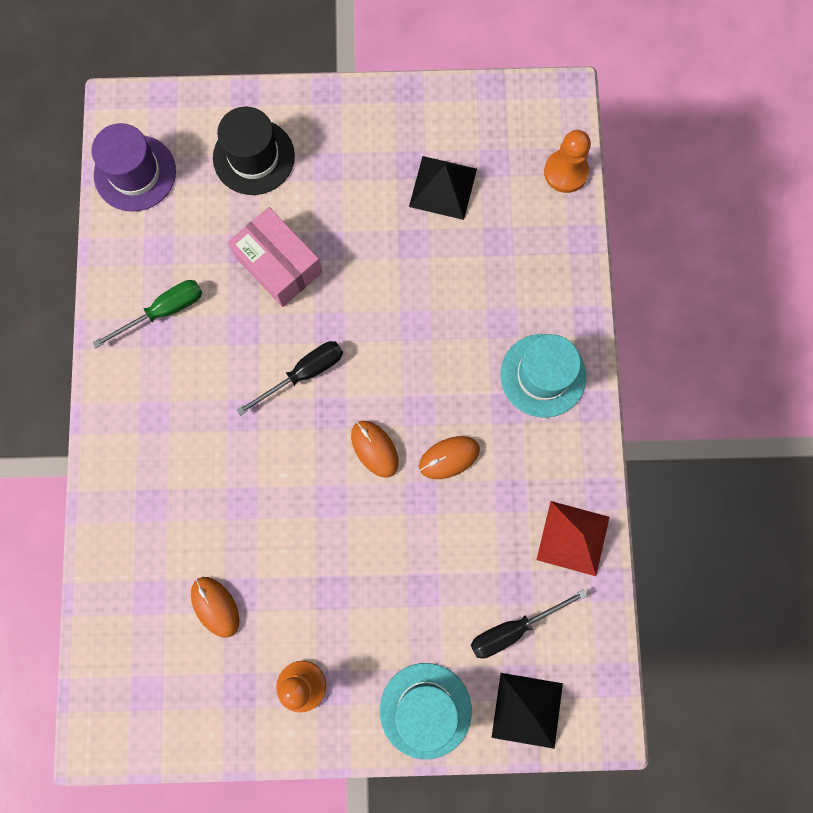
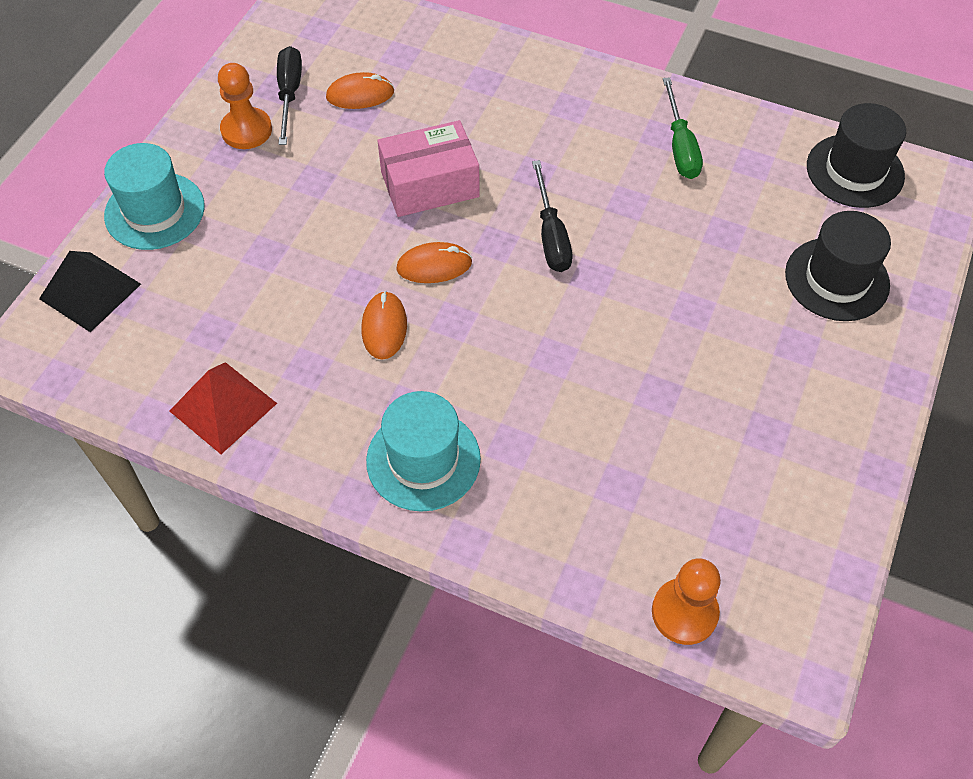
camera: 115 degrees right, 20 degrees down
(135, 173) = (855, 171): purple hat -> black hat
(278, 264) = (689, 256): pink box -> pink box (430, 184)
(443, 187) = (720, 455): black pyramid -> none
(513, 628) = (173, 312): black screwdriver -> black screwdriver (289, 94)

